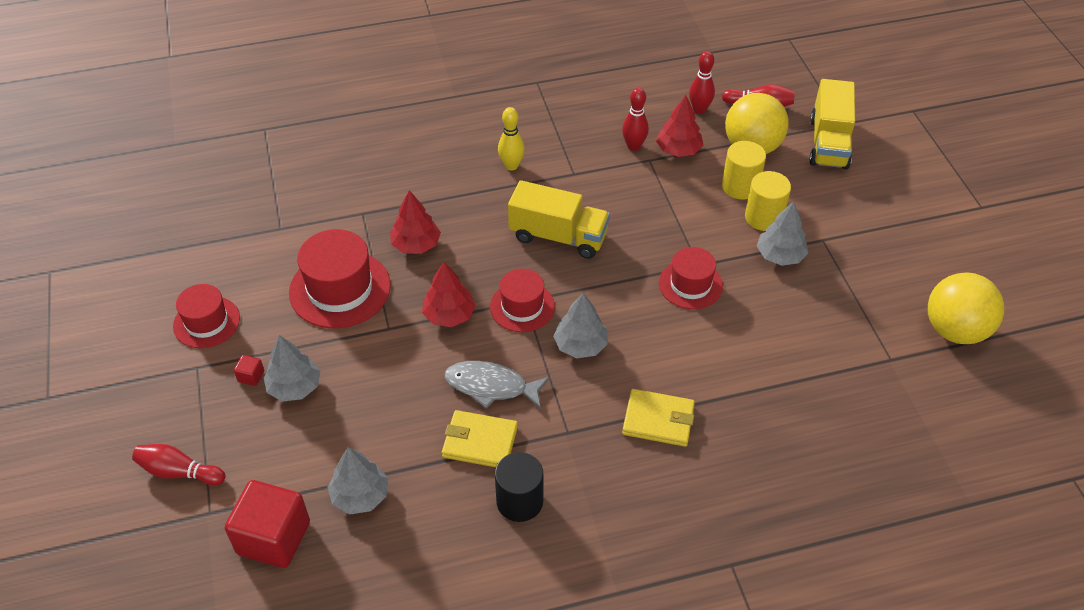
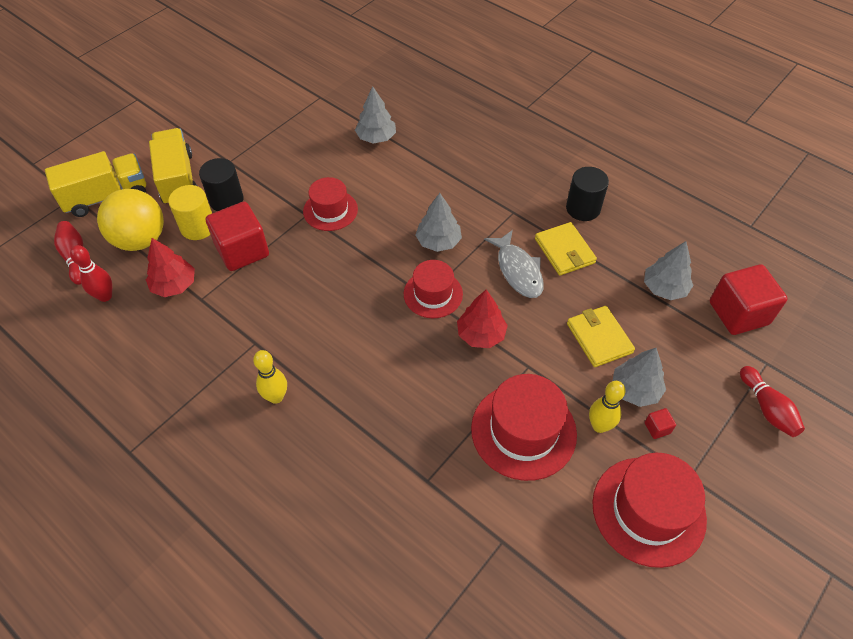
camera: 125 degrees left, 5 degrees up
(206, 322) = (648, 510): red hat -> red hat, size x1.57
(293, 339) = (599, 426): none -> yellow bowling pin
(416, 245) = (429, 408): red tree -> none
(558, 236) = (341, 312): yellow truck -> yellow truck (178, 179)
(633, 146) = (188, 318): red bowling pin -> none
(658, 420) = (462, 175): yellow wallet -> yellow wallet (599, 338)
(685, 203) = (242, 250): none -> red cube
(763, 217) = (226, 200): yellow cylinder -> black cylinder
(780, 255) = (263, 176): grey tree -> grey tree (376, 137)
(955, 330) = (272, 79): yellow ball -> none

